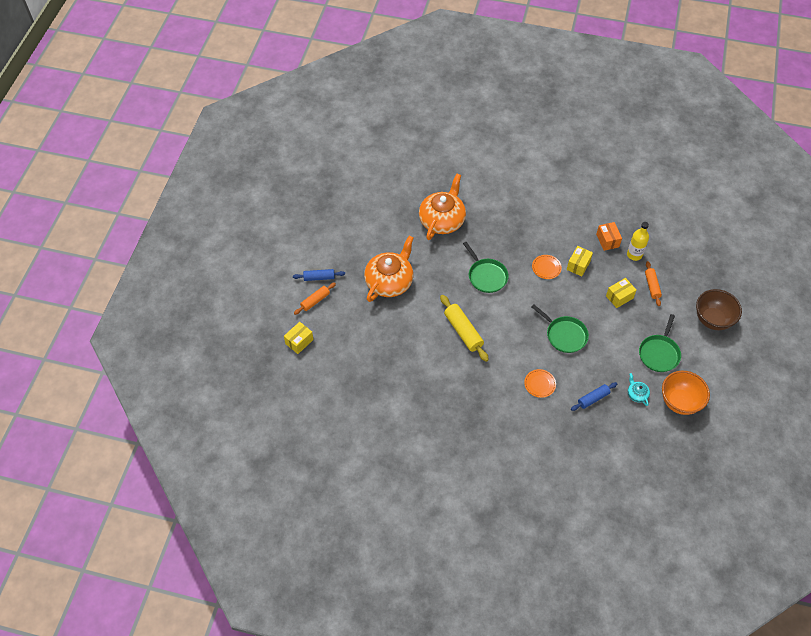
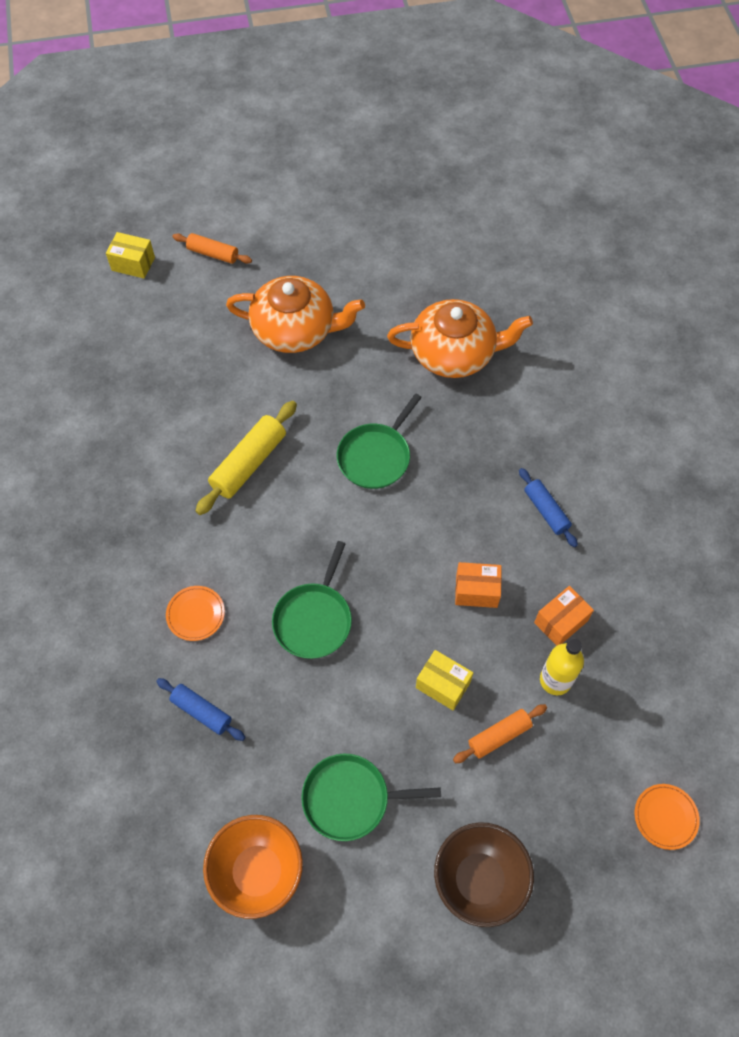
camera: 65 degrees right, 5 degrees up
(319, 277) = (257, 242): blue rolling pin -> blue rolling pin (546, 511)
(546, 268) = (442, 541): orange plate -> orange plate (665, 817)
(578, 265) = (476, 591): yellow box -> orange box
(637, 394) = (242, 786): turquoise teapot -> none

